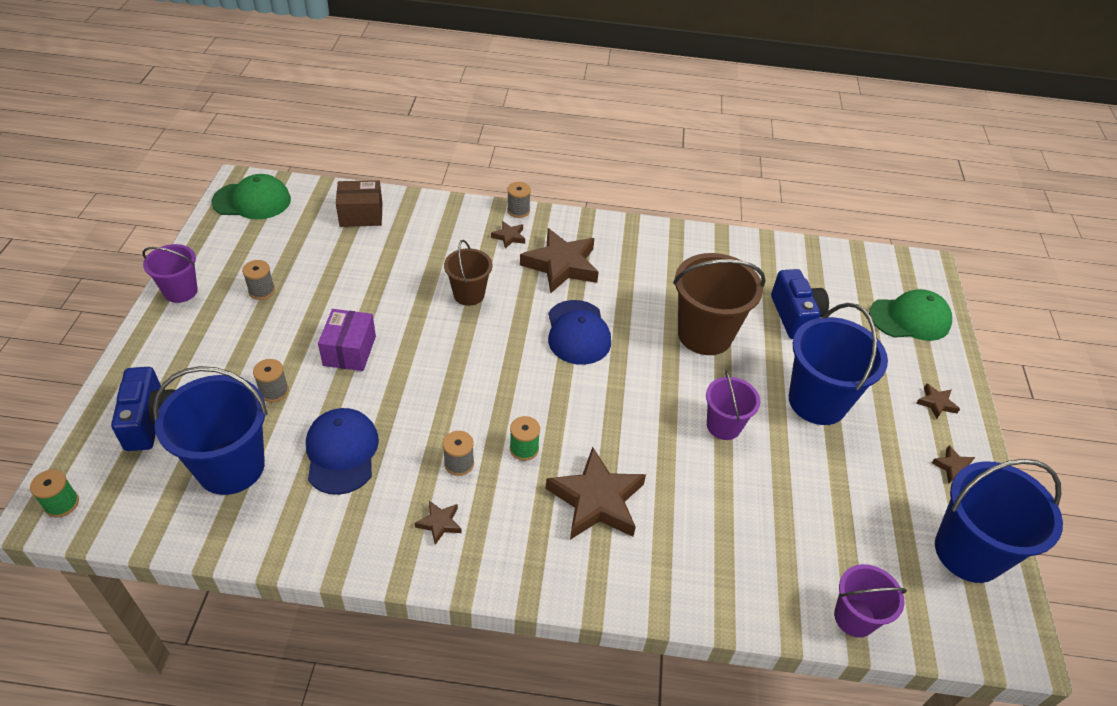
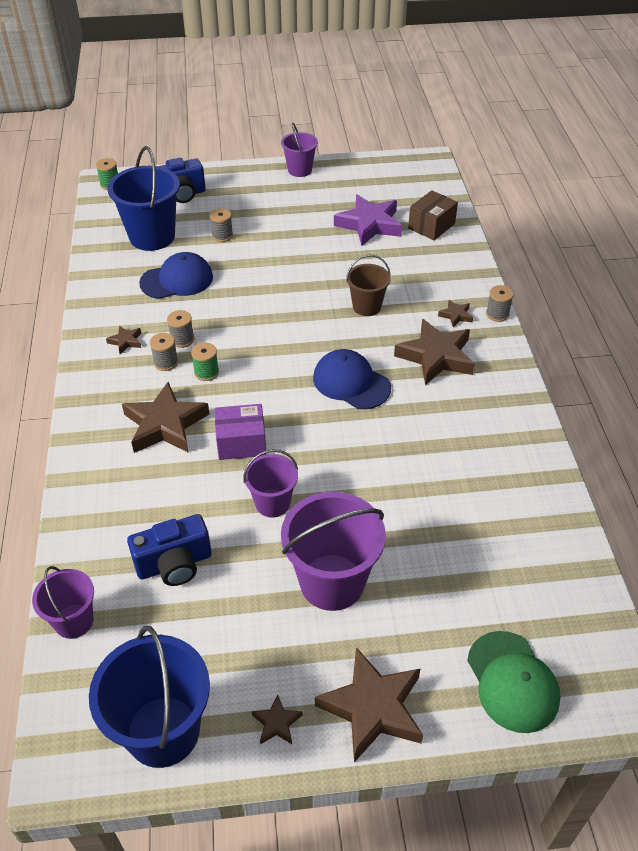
camera: 80 degrees right, 0 degrees up
(252, 201) = (413, 171): green cap -> none
(262, 291) = (317, 203): grey spool -> grey spool (166, 362)
(330, 259) = (369, 224): none -> purple star
(349, 351) = (274, 259): purple box -> purple box (241, 442)
(361, 214) = (431, 226): brown box -> brown box turned 60 degrees clockwise
(578, 333) = (351, 382): blue cap -> blue cap turned 60 degrees clockwise
(705, 334) = (390, 476): brown bucket -> none
(795, 316) = (456, 555): blue camera -> blue camera (174, 564)
(817, 401) = (332, 582): blue bucket -> purple bucket
(936, 403) = (372, 707): brown star -> brown star, size x2.21

